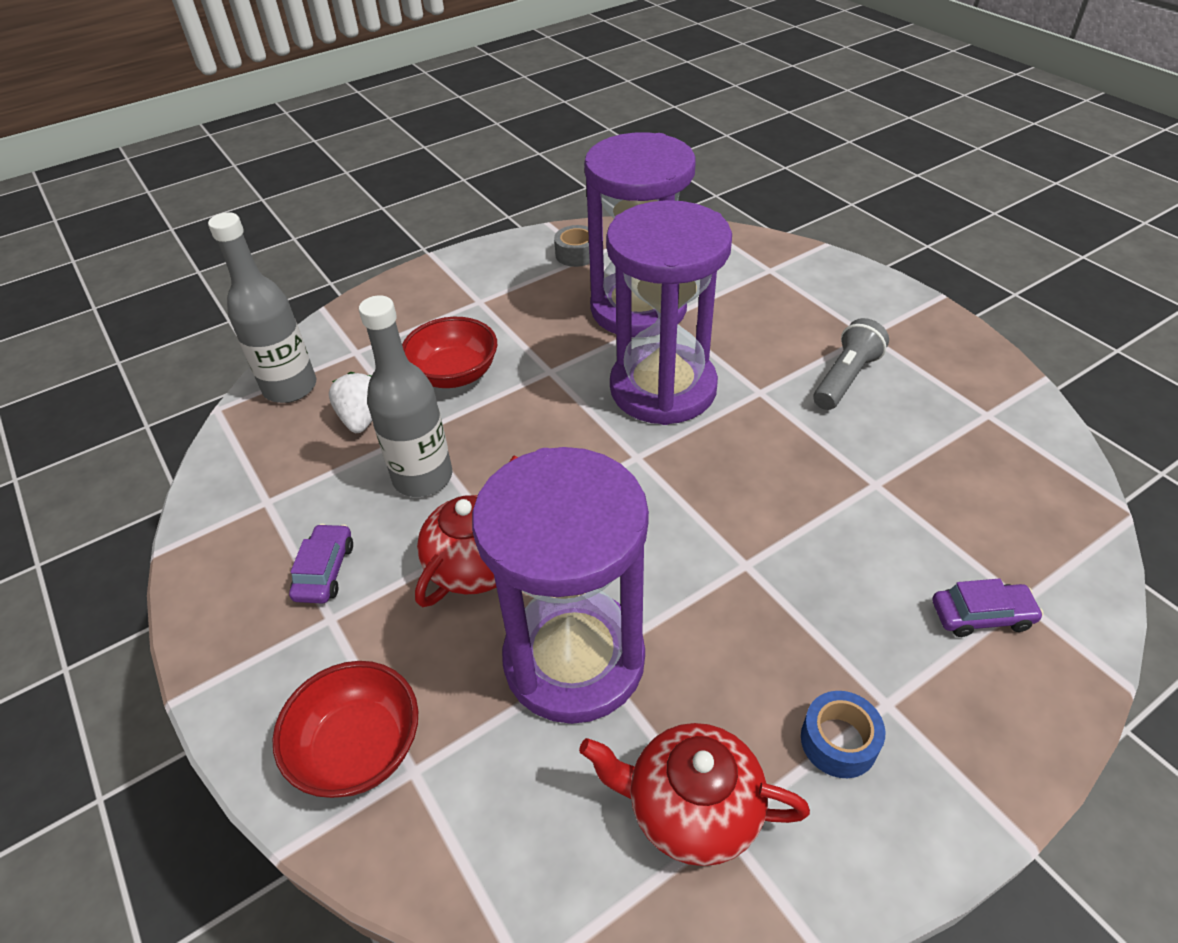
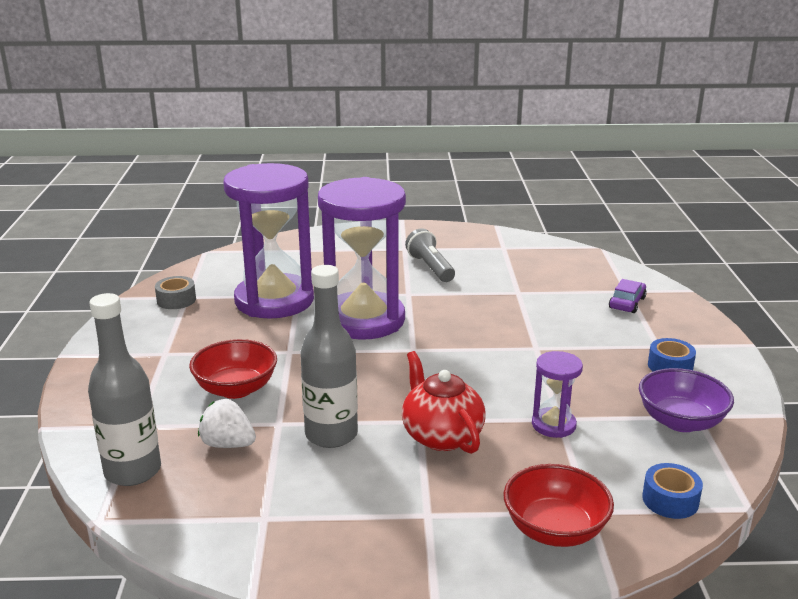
camera: 60 degrees left, 20 degrees down
(325, 571) = (377, 505): purple car -> none
(486, 859) = (670, 500): none -> blue tape
(574, 659) = (553, 425): purple hourglass -> purple hourglass, size x0.44
(691, 808) = (680, 421): red teapot -> purple bowl

